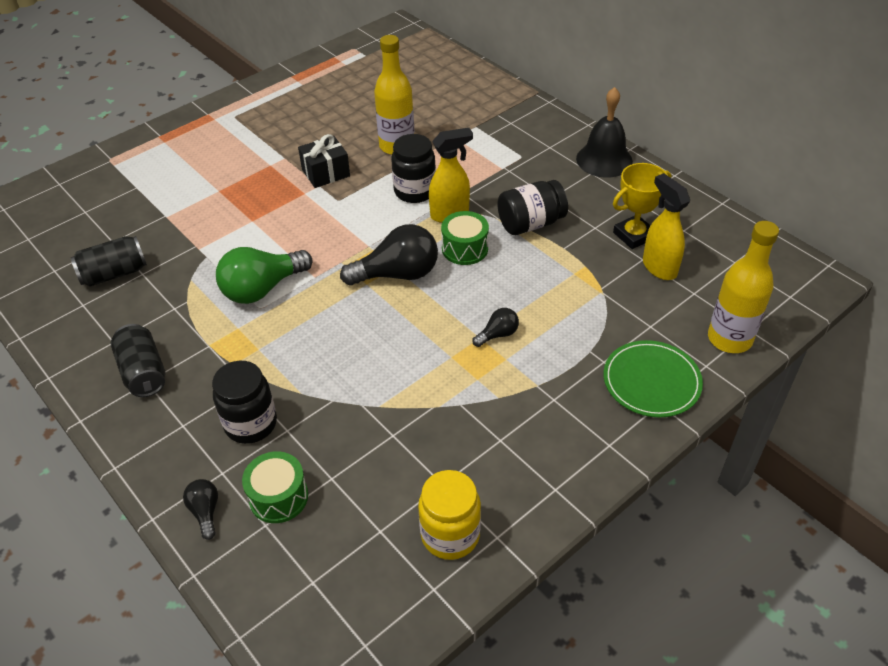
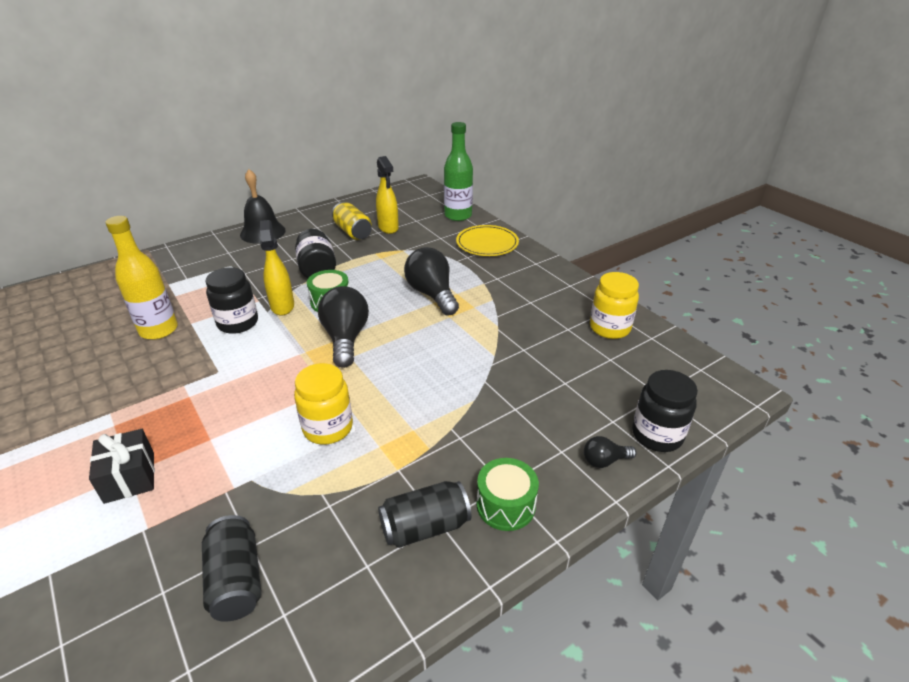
camera: 85 degrees left, 10 degrees down
(251, 424) = (506, 432): black jar -> black jar (657, 435)
(262, 289) = (328, 428): green light bulb -> yellow jar
(278, 497) = (585, 413): green drum -> green drum (505, 505)
(326, 173) = (165, 380): black gift -> black gift (130, 477)
(498, 334) = (432, 294): black light bulb -> black light bulb, size x2.03
(634, 235) = (353, 232): yellow trophy -> yellow can
(651, 381) = (487, 243): green plate -> yellow plate
(659, 267) = (388, 228): yellow spray bottle -> yellow spray bottle turned 90 degrees counterclockwise
(729, 339) = (458, 216): yellow bottle -> green bottle

